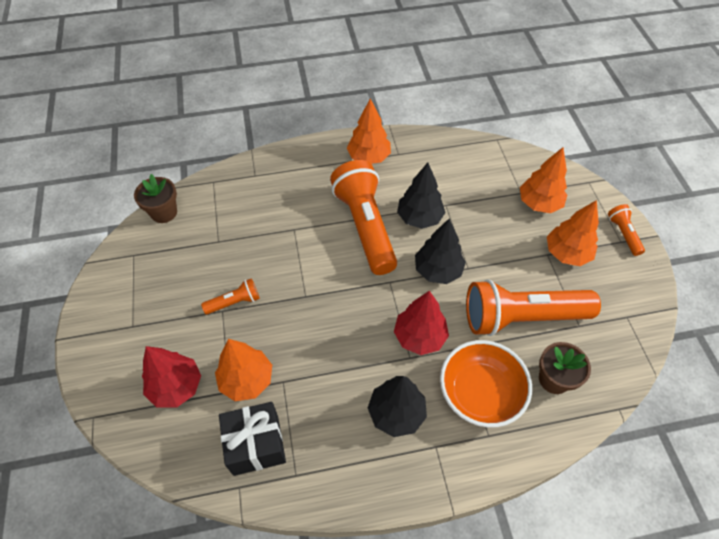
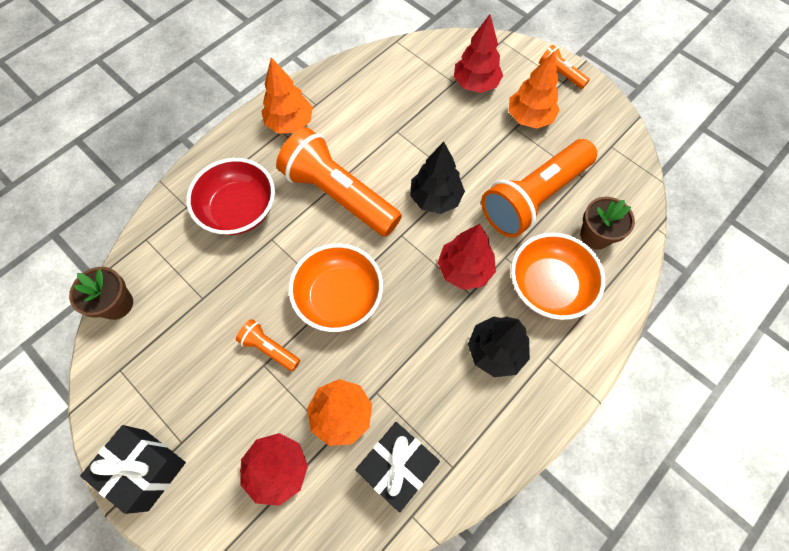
camera: 35 degrees left, 10 degrees up
(99, 328) = (146, 469): none -> black gift
(234, 302) = (269, 348): orange flashlight -> orange flashlight turned 90 degrees counterclockwise
(287, 197) = (239, 210): none -> red bowl
(309, 297) = (339, 297): none -> orange bowl
(419, 218) = (382, 157): black tree -> none
(539, 203) = (475, 84): orange tree -> red tree

